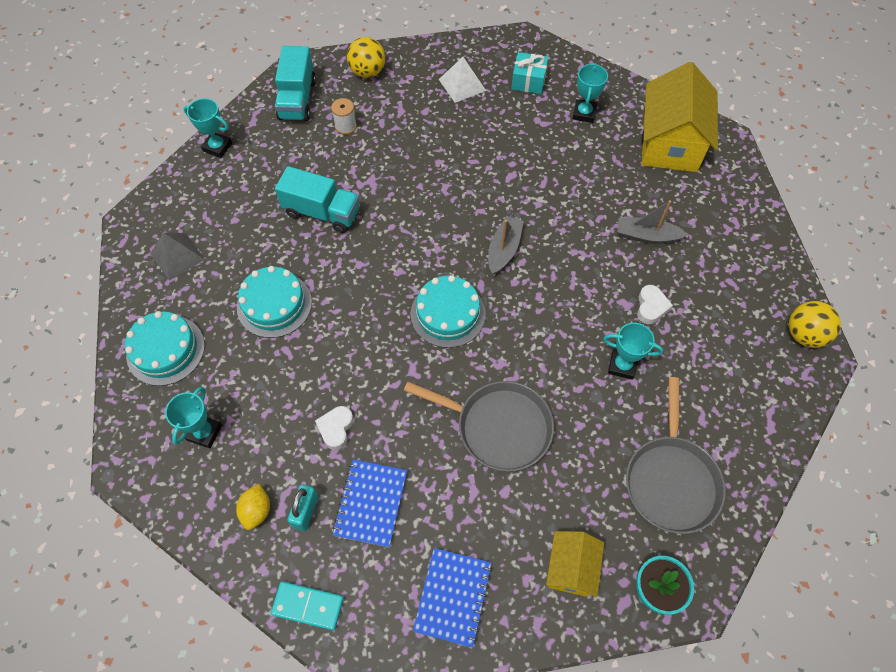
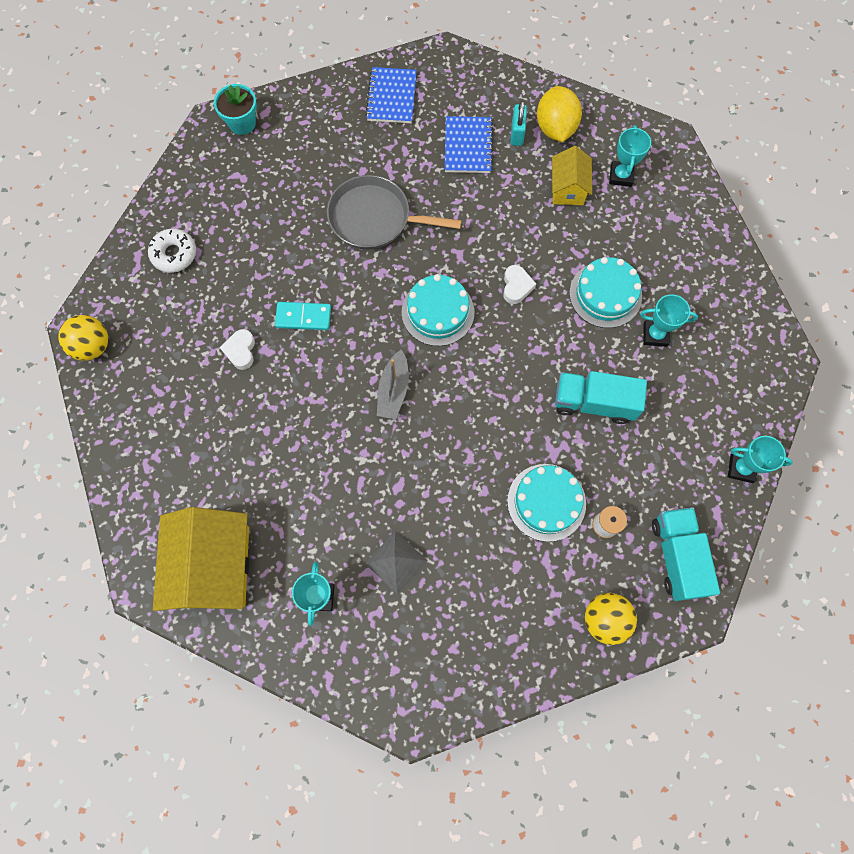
camera: 170 degrees right, 10 degrees up
(165, 350) = (686, 236): turquoise cake -> turquoise cake (546, 502)
(177, 256) = (720, 328): grey pyramid -> grey pyramid (396, 562)
(257, 510) = (555, 128): yellow lemon -> yellow lemon, size x1.71
(308, 606) = (495, 77): turquoise domino -> turquoise domino (303, 317)
(336, 428) = (512, 196): white heart -> white heart (516, 286)
(462, 84) = (479, 619): white pyramid -> none
(528, 81) = (395, 640): turquoise gift -> none
(571, 568) = (305, 127): yellow house -> yellow house (567, 188)
(622, 365) = (268, 288): turquoise trophy -> turquoise trophy (655, 335)
(646, 236) = (244, 432): grey boat -> none
(671, 480) = (227, 200): grey pan -> none
(728, 421) = (174, 254): none -> white donut

